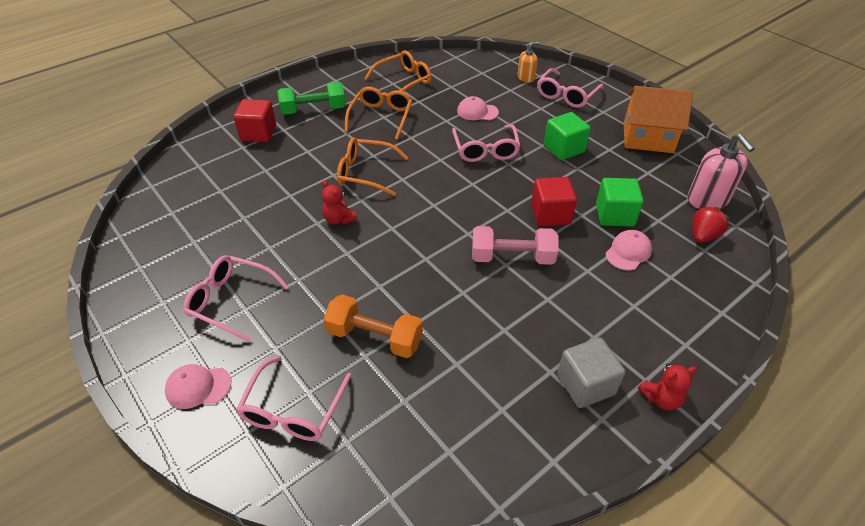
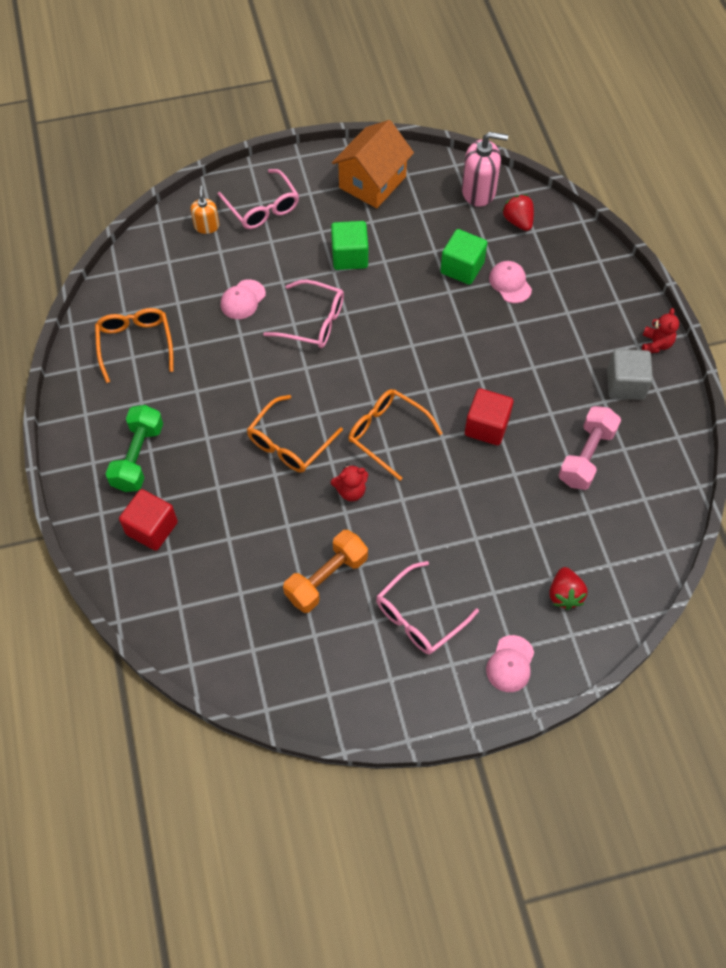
camera: 65 degrees left, 15 degrees up
(293, 409) = (564, 594): pink glasses -> red strawberry
(375, 337) = (516, 510): orange dumbbell -> orange dumbbell (326, 578)
(381, 117) = (196, 394): orange glasses -> orange glasses (387, 434)
(512, 257) = (474, 370): pink dumbbell -> pink dumbbell (586, 456)
(550, 214) = (436, 315): red cube -> red cube (486, 426)

